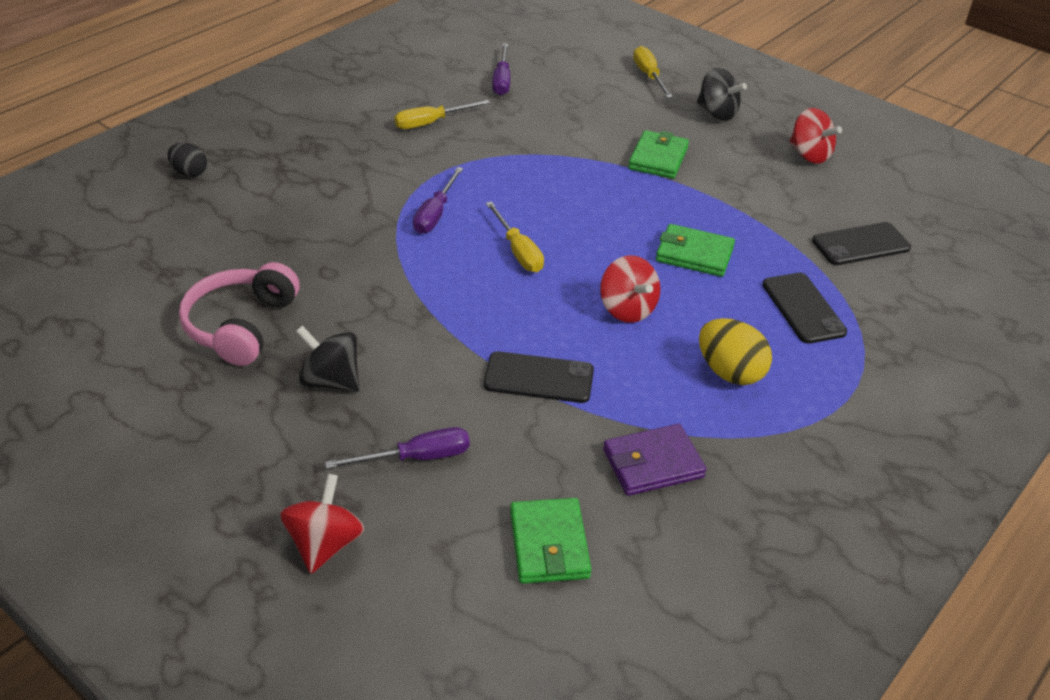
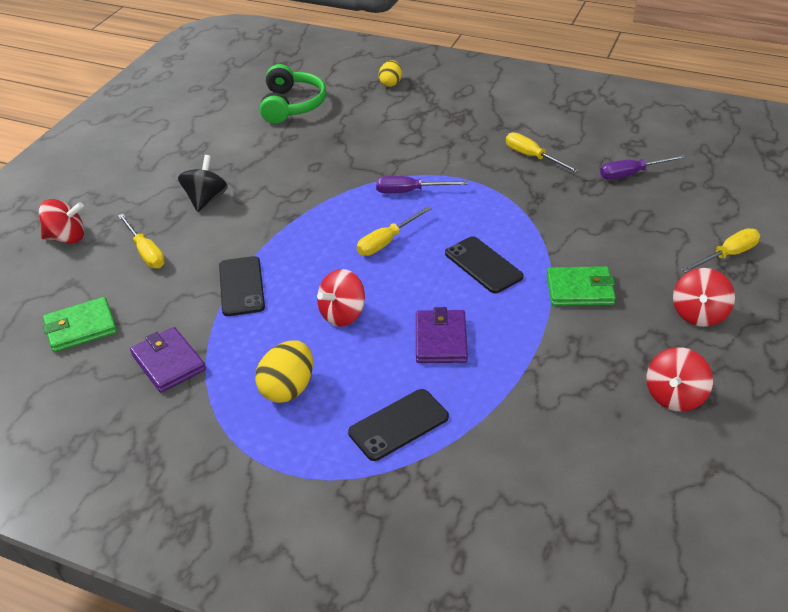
camera: 75 degrees right, 0 degrees up
(161, 262) = (291, 105): none -> green headphones
(189, 173) = (391, 83): black egg -> yellow egg
(241, 326) = (244, 151): pink headphones -> none
(416, 458) = (145, 252): purple screwdriver -> yellow screwdriver
(694, 254) = (440, 340): green wallet -> purple wallet
(717, 113) = (699, 314): black spinning top -> red spinning top
(861, 244) = (530, 457): black phone -> black phone (483, 265)

